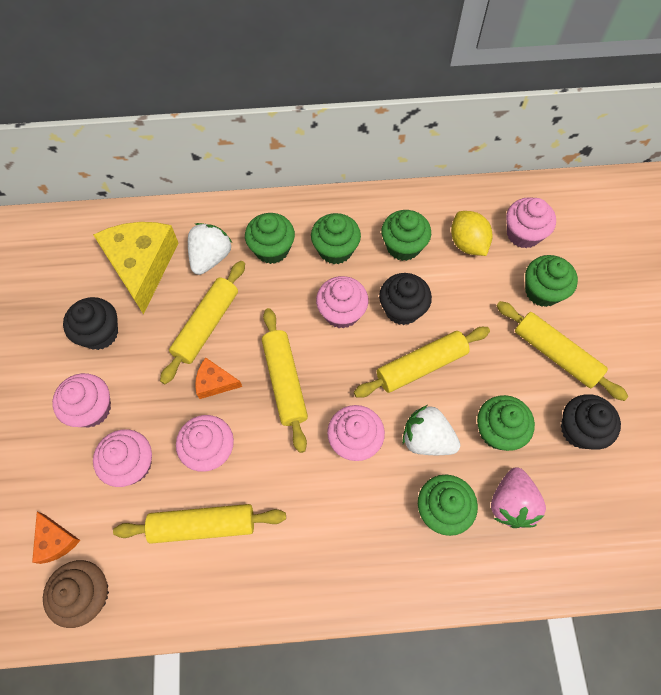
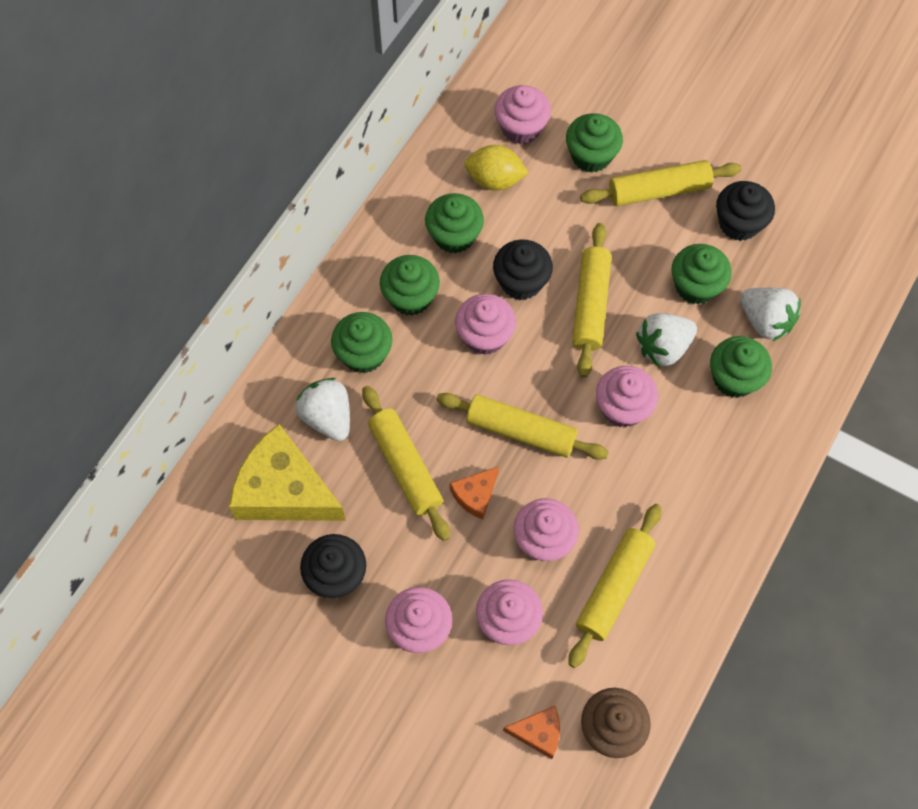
camera: 55 degrees left, 0 degrees up
(511, 503) = (765, 321): pink strawberry -> white strawberry

